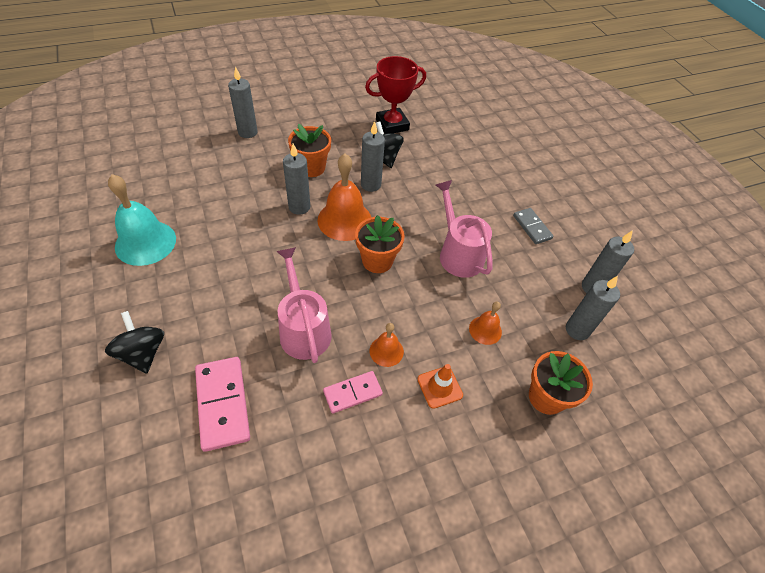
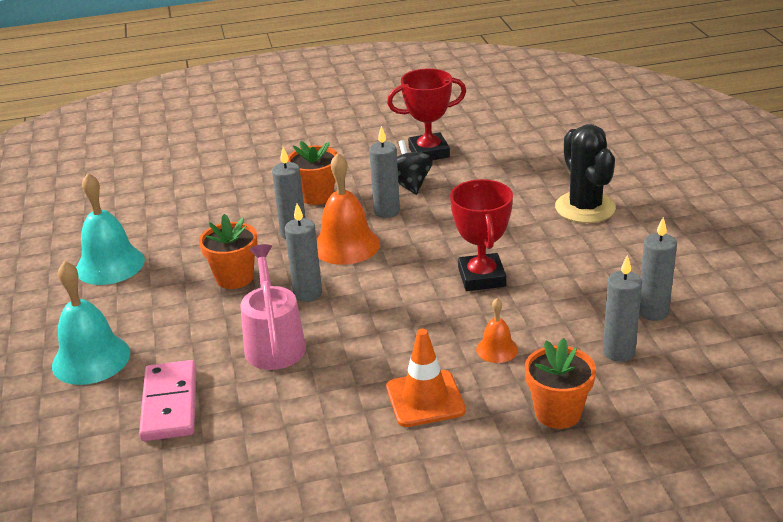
camera: 15 degrees right, 20 degrees down
(143, 353) = (91, 359): black spinning top -> turquoise bell
(247, 132) = (246, 163): grey candle -> grey candle (307, 294)
(352, 393) = (319, 400): pink domino -> none
(377, 261) = (377, 283): orange flower pot -> orange flower pot (234, 278)
(386, 351) = (368, 365): orange bell -> none
(440, 387) = (425, 399): orange traffic cone -> orange traffic cone, size x1.51
(458, 254) = (482, 277): pink watering can -> red trophy
(520, 182) = (585, 208): none -> black cactus
(532, 227) = (588, 252): grey domino -> none

